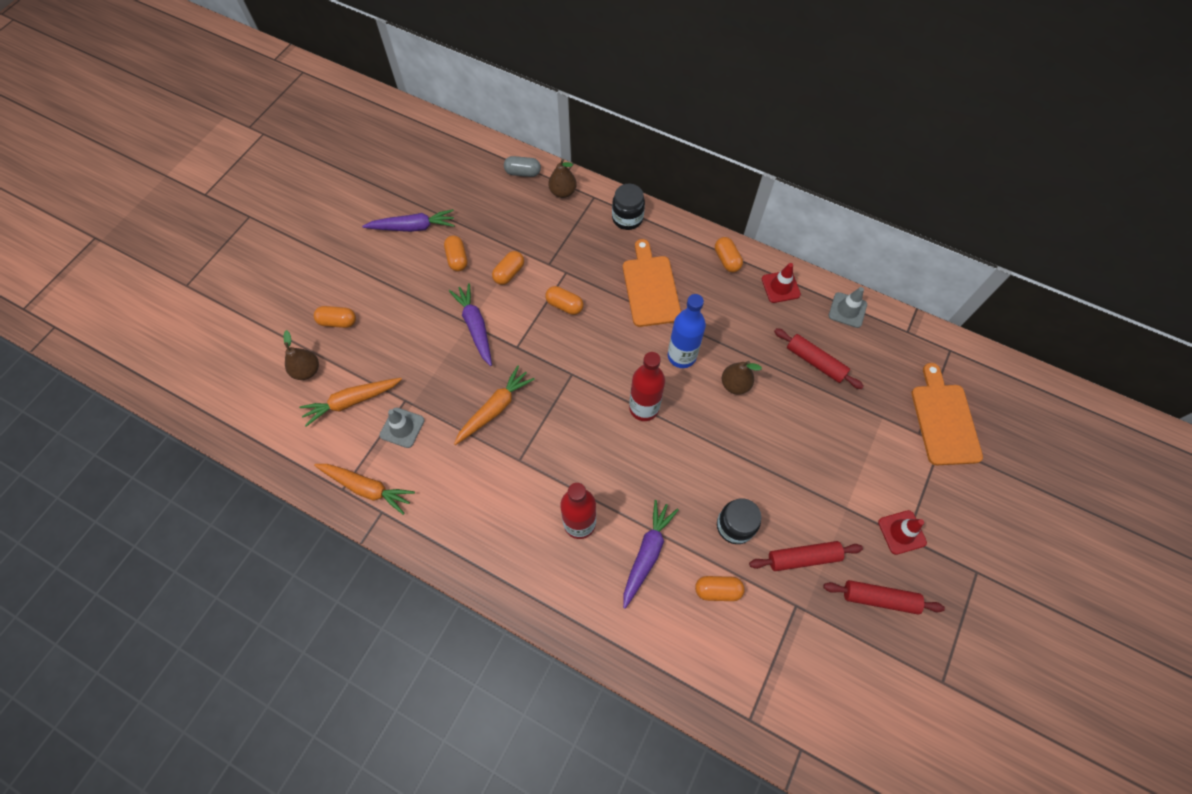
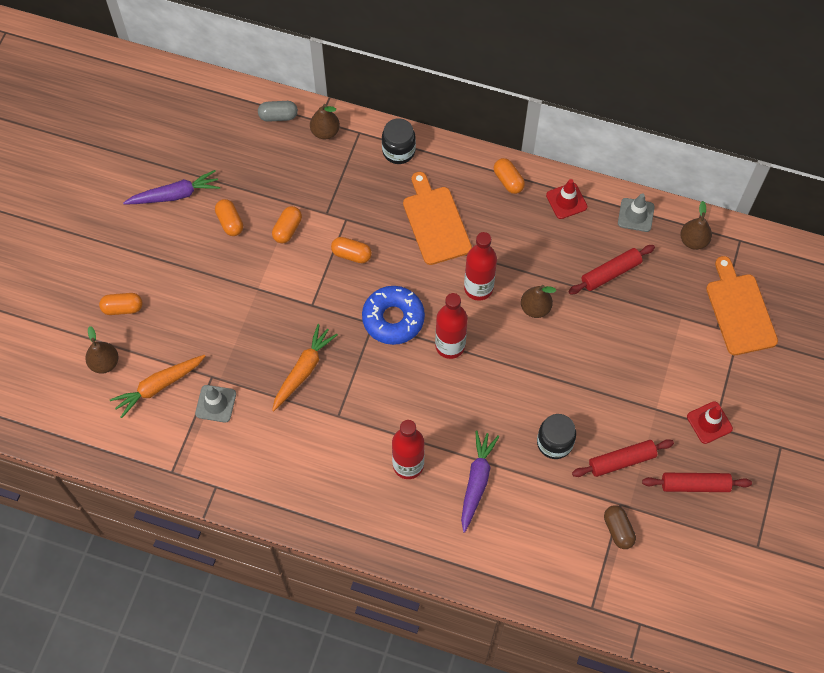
camera: 10 degrees left, 0 degrees up
(367, 488) = (195, 466): orange carrot -> none
(475, 327) = (265, 291): purple carrot -> none
(592, 372) = (393, 319): none -> blue donut
(681, 356) = (478, 288): blue bottle -> red bottle
(717, 590) = (547, 503): orange capsule -> none
(790, 634) = (618, 530): none -> brown capsule
(815, 362) = (610, 273): red rolling pin -> red rolling pin turned 60 degrees counterclockwise
(902, 343) = (693, 241): none -> brown pear

